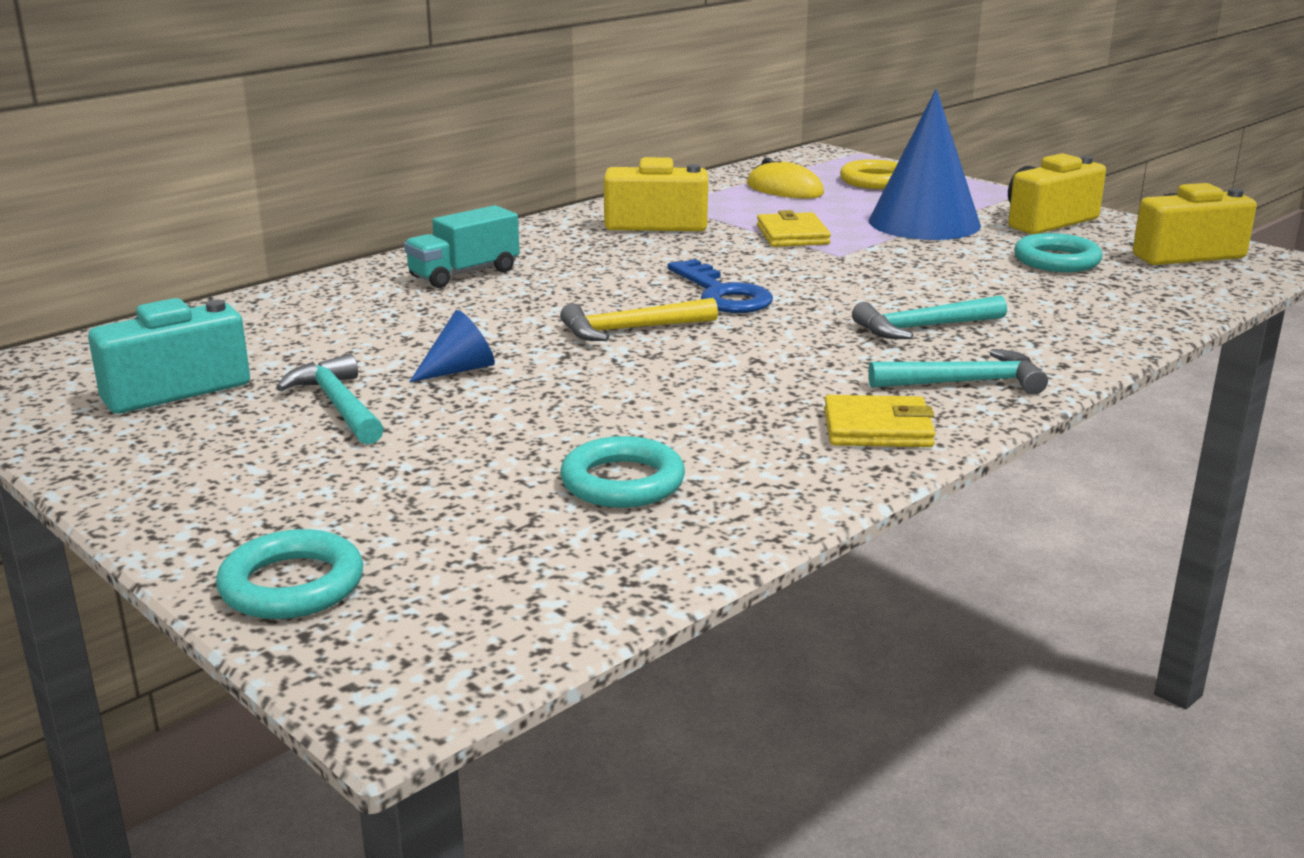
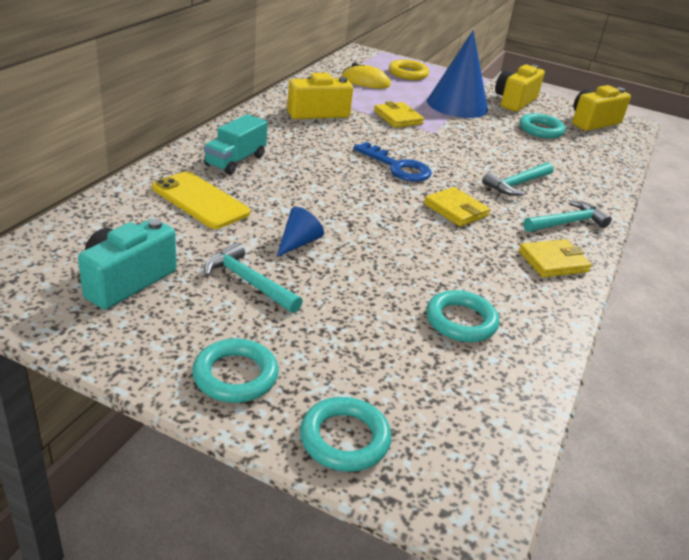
camera: 25 degrees left, 10 degrees up
(213, 499) = (235, 375): none -> turquoise ring
(365, 314) = (200, 200): none -> yellow phone
(631, 329) = (370, 199): yellow hammer -> none
(768, 351) = (456, 210): none -> yellow wallet

